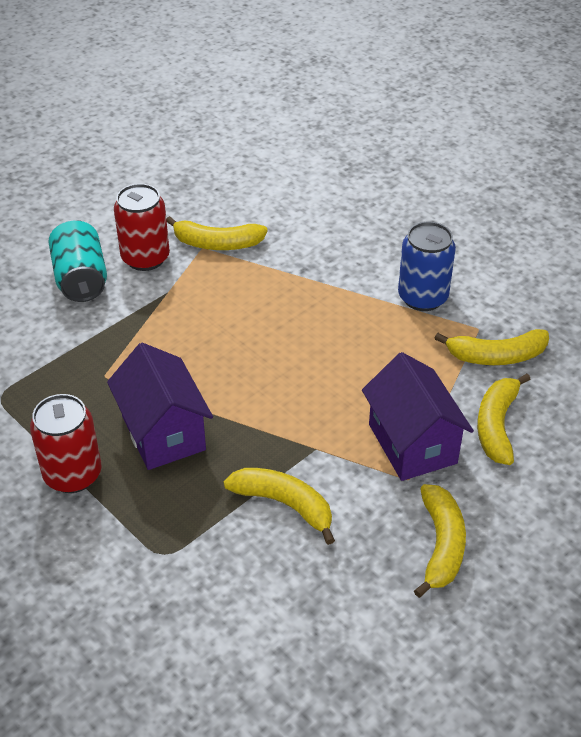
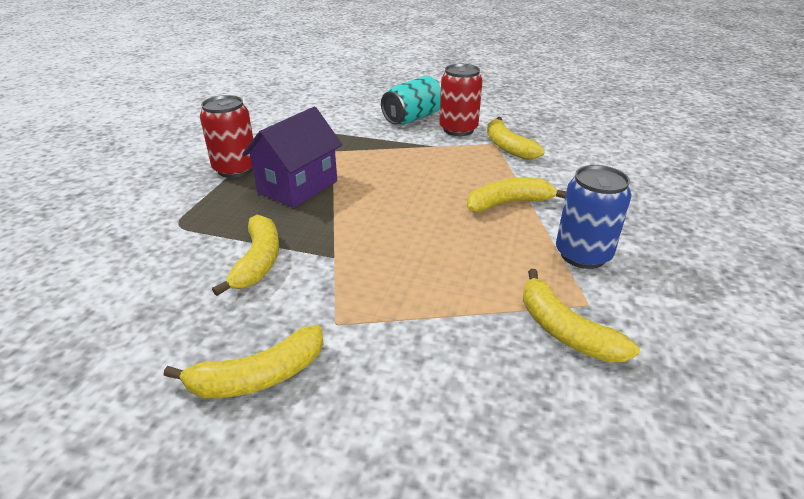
camera: 60 degrees right, 10 degrees down
(412, 443) = (384, 311): purple house -> none
(496, 425) = (462, 364): yellow banana -> yellow banana (508, 203)

